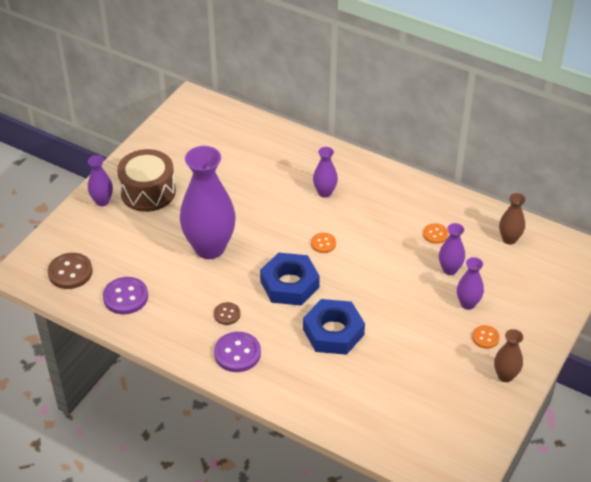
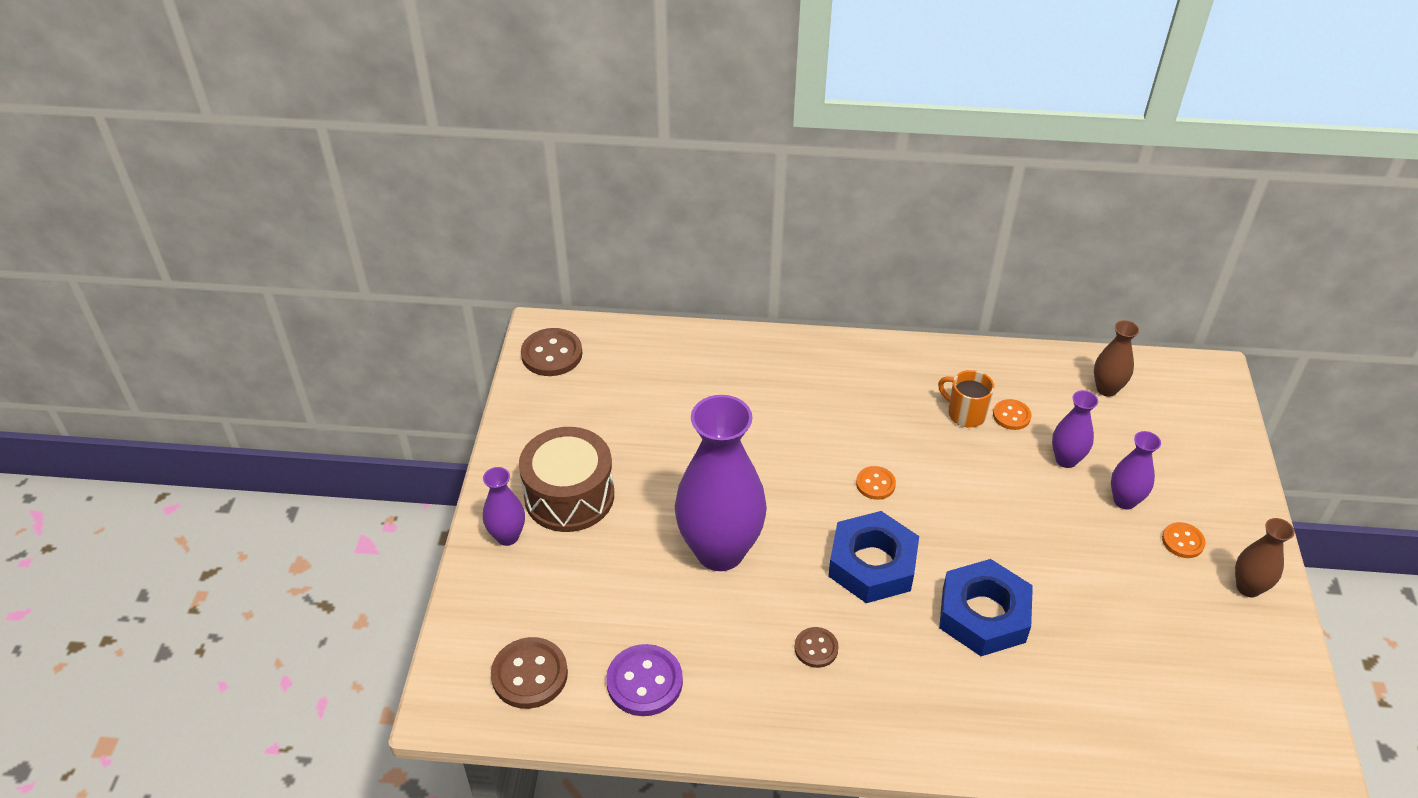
camera: 25 degrees left, 0 degrees up
(188, 113) = (552, 354): none -> brown button
(237, 353) = (874, 706): purple button -> none
(325, 192) = (824, 407): purple vase -> none
(407, 224) = (965, 414): none -> orange mug

